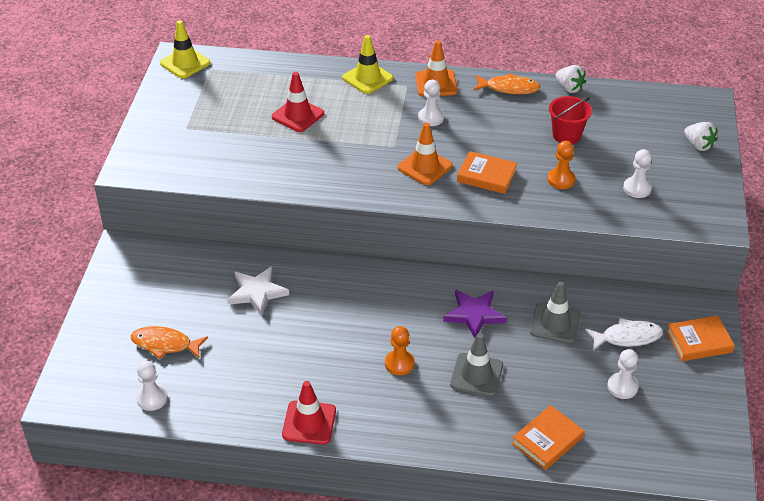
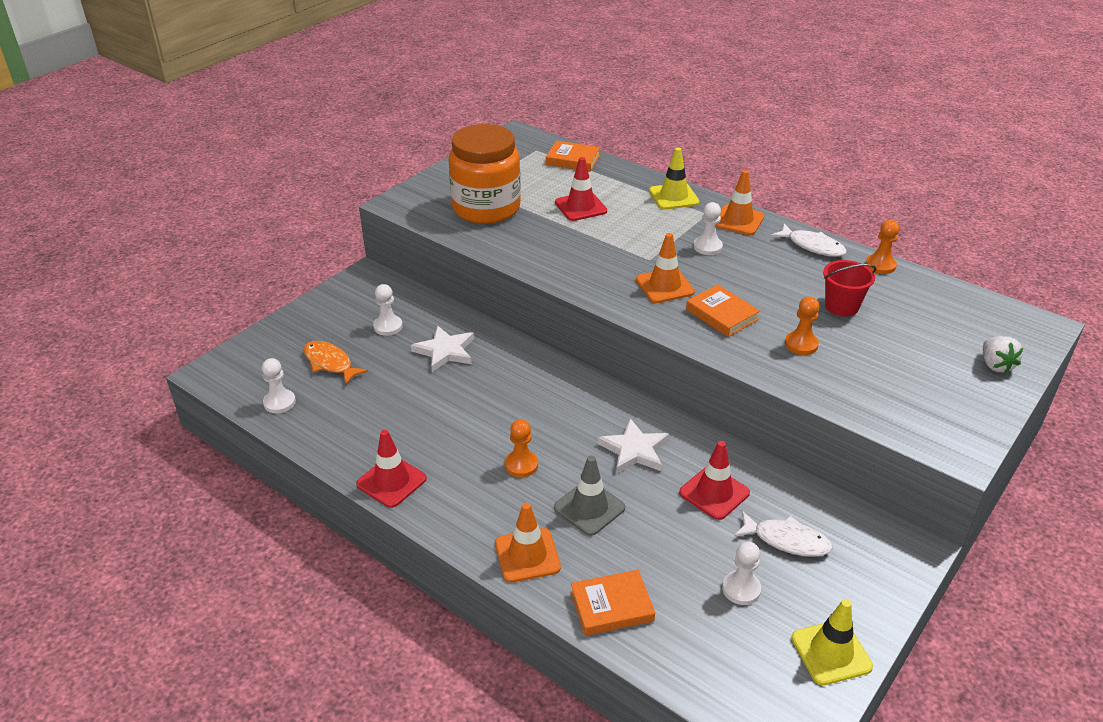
camera: 30 degrees right, 5 degrees down
(185, 63) = (519, 140): yellow traffic cone -> yellow traffic cone (831, 652)
(216, 145) = (486, 208): none -> orange jar
(460, 432) = (527, 555): none -> orange traffic cone
(474, 314) = (634, 450): purple star -> white star
(509, 88) = (812, 246): orange fish -> white fish
(555, 323) = (714, 493): grey traffic cone -> red traffic cone
(569, 88) = (880, 265): white strawberry -> orange pawn
(637, 188) = (884, 382): white pawn -> white pawn (388, 326)
(699, 342) = (872, 581): orange book -> orange book (573, 160)

